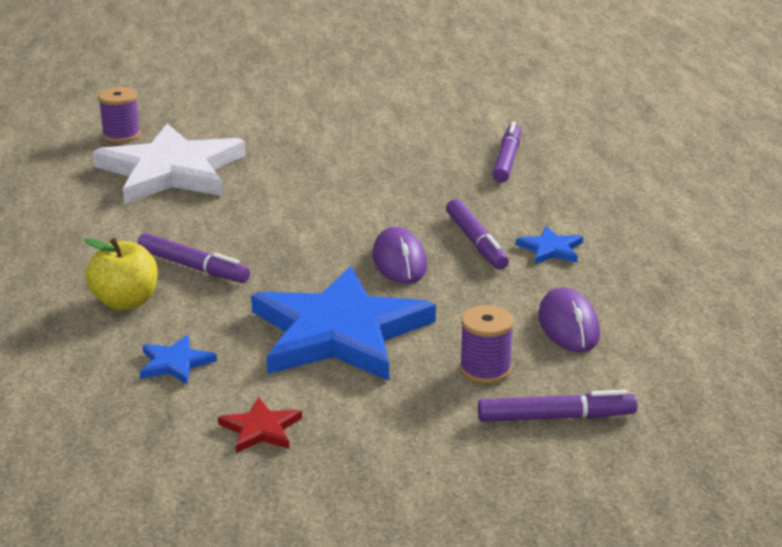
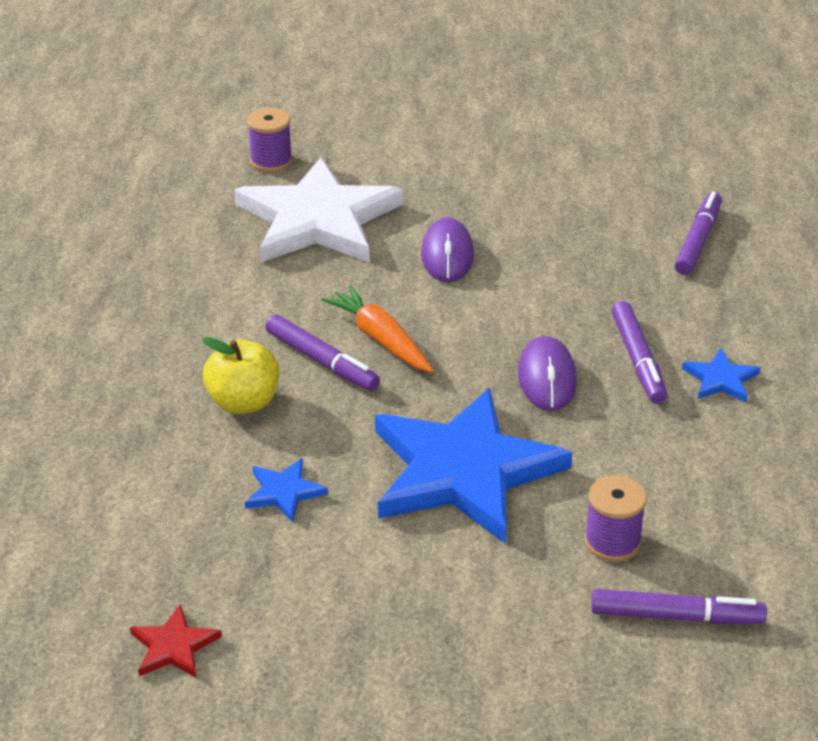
camera: 10 degrees right, 10 degrees up
(244, 247) = (380, 339): none -> orange carrot
(260, 429) = (359, 591): red star -> red star (173, 646)
(568, 326) = (717, 492): purple mouse -> purple mouse (447, 255)

